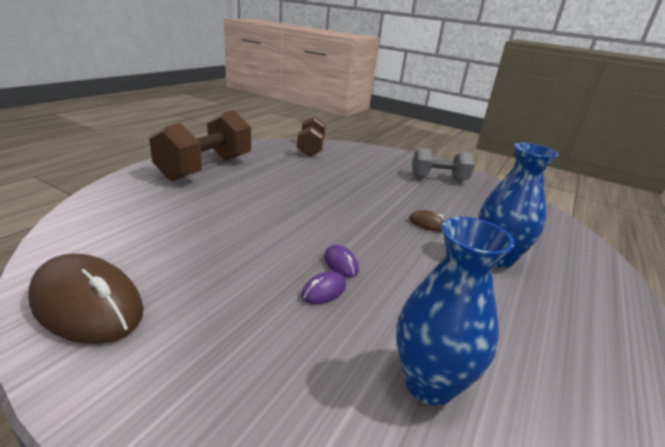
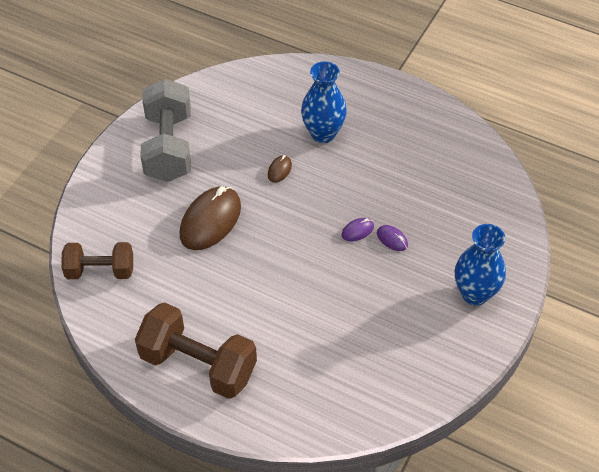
camera: 90 degrees left, 25 degrees up
(87, 305) = (440, 362): brown mouse -> brown mouse (210, 221)
(429, 383) = (454, 190): blue vase -> blue vase (475, 293)
(439, 178) = (169, 147): grey dumbbell -> grey dumbbell, size x1.57

